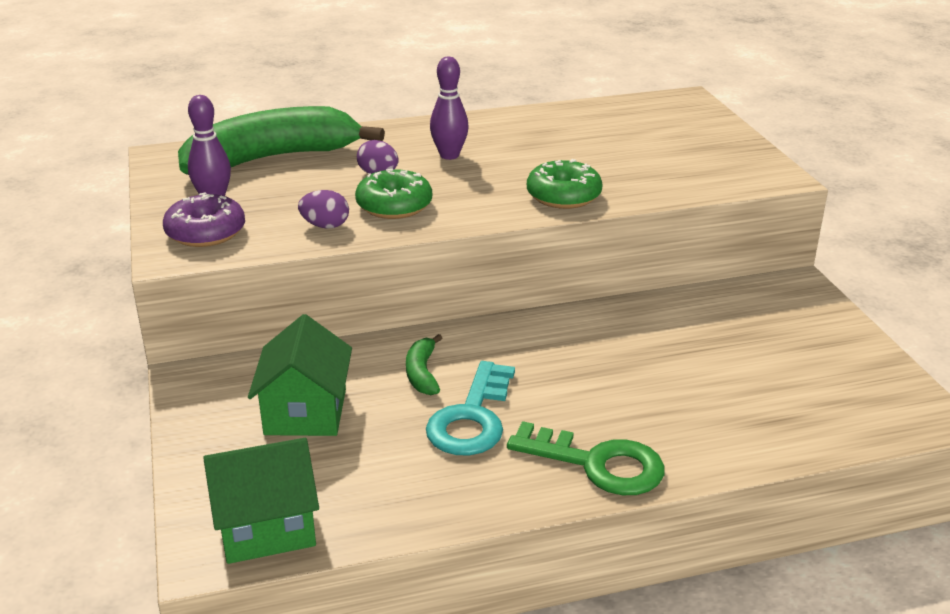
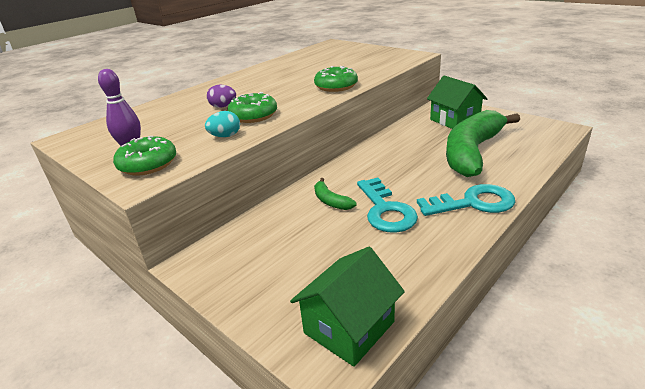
camera: 30 degrees left, 0 degrees up
(206, 232) = (148, 164): purple donut -> green donut
(272, 159) = (146, 119): green banana -> green banana (472, 152)
(305, 412) = (289, 249): green house -> green house (454, 120)
(325, 226) = (225, 136): purple egg -> turquoise egg
(449, 155) = (252, 89): purple bowling pin -> none
(597, 464) = (473, 203): green key -> turquoise key

